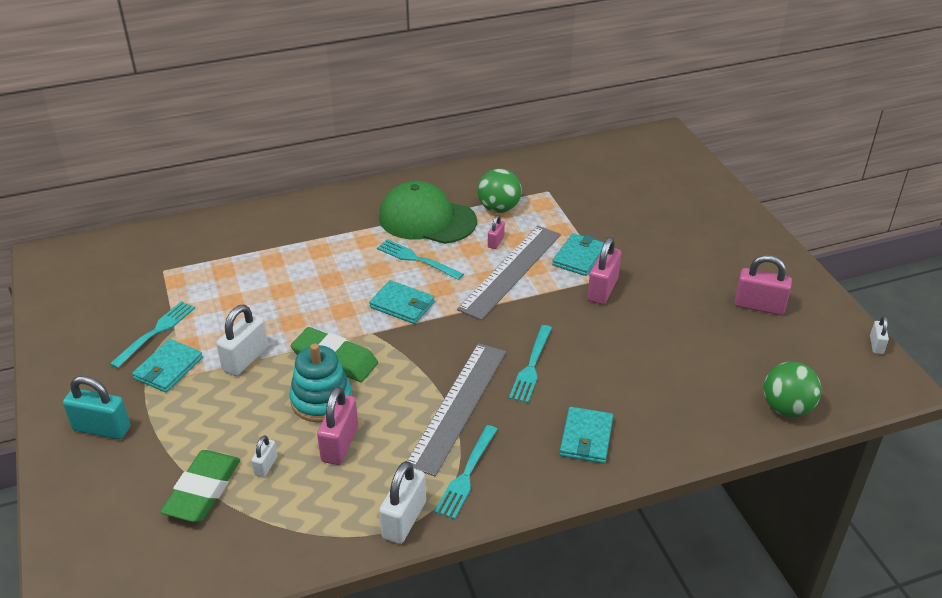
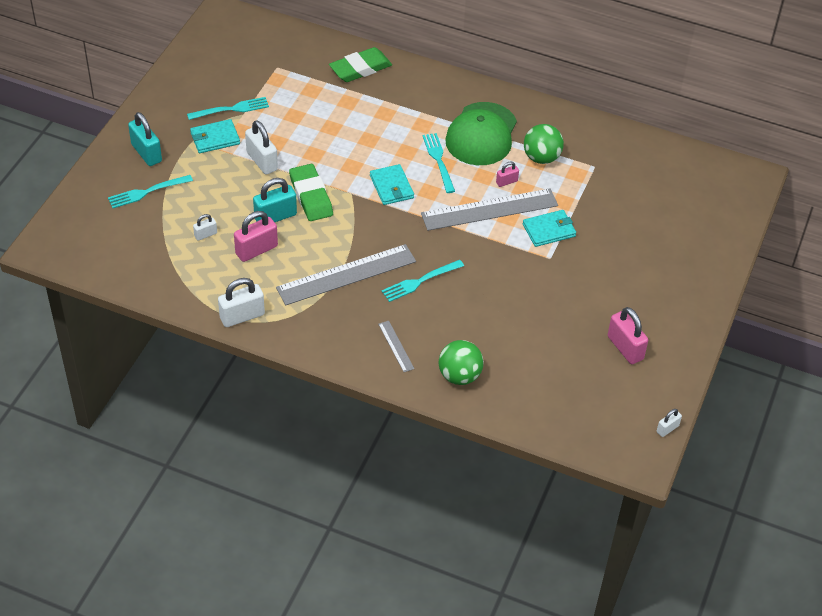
camera: 40 degrees right, 10 degrees up
(203, 490) = (161, 225): green eraser -> green eraser (360, 68)
(245, 359) = (262, 161): white padlock -> white padlock turned 75 degrees clockwise
(321, 400) = (275, 216): turquoise stacking toy -> turquoise padlock
(427, 219) = (481, 134): green cap -> green cap turned 135 degrees counterclockwise
(467, 474) = (303, 317): turquoise fork -> turquoise fork (147, 192)
(586, 438) = (396, 346): turquoise wallet -> grey ruler
(602, 290) = (533, 263): pink padlock -> none
(786, 408) = (543, 420): green ball -> green ball (459, 376)

